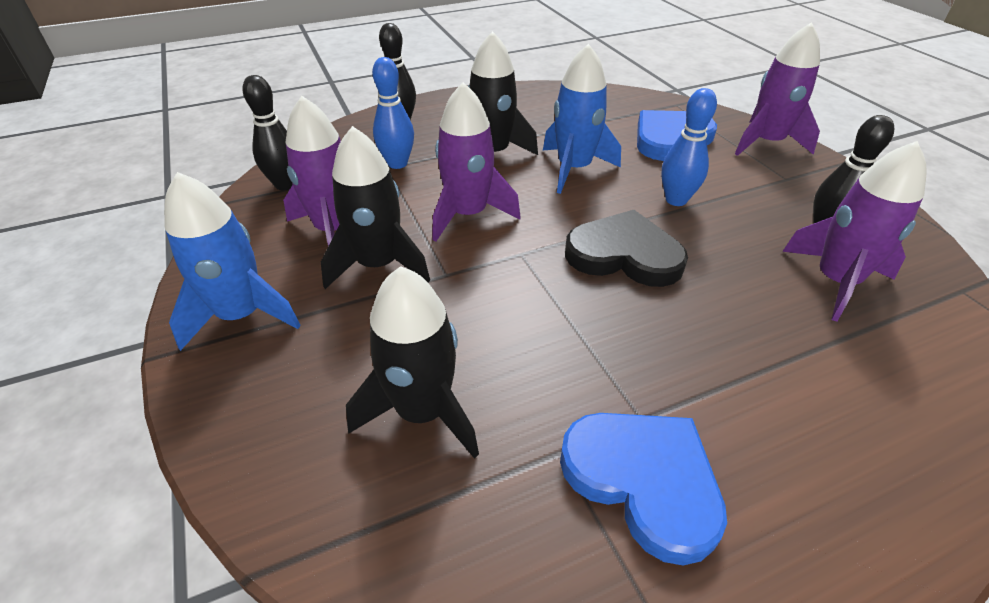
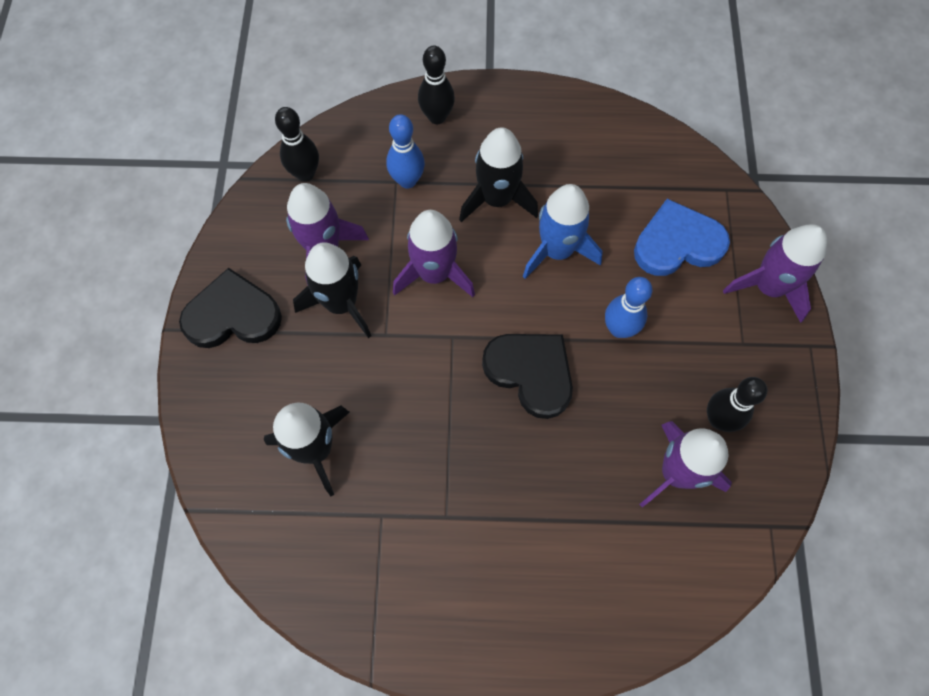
camera: 25 degrees right, 25 degrees up
(242, 315) = (233, 315): blue rocket -> black heart
(643, 480) = (418, 556): blue heart -> none

